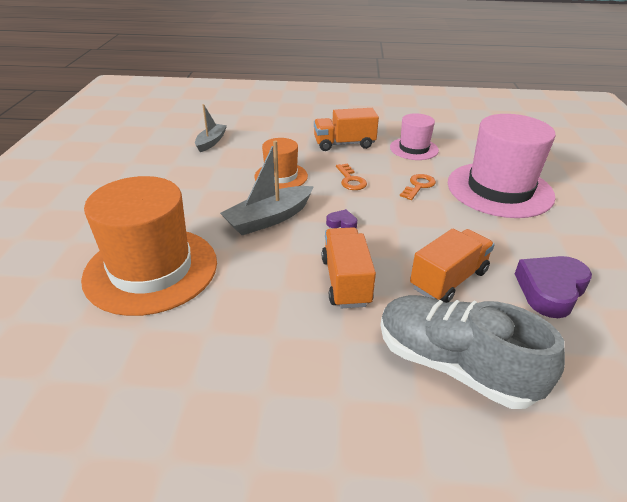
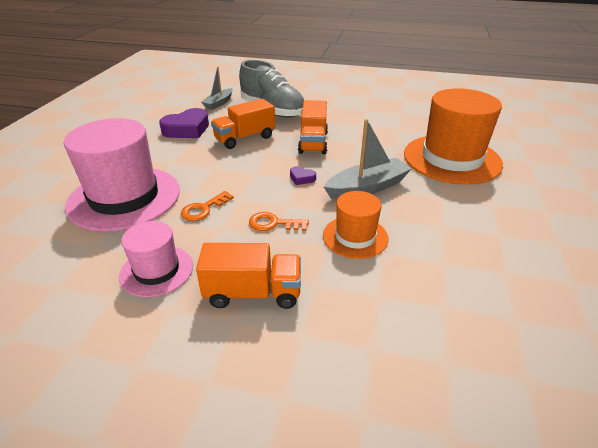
camera: 170 degrees left, 0 degrees up
(211, 142) = (473, 323): grey boat -> grey boat (219, 103)
(350, 180) = (273, 223): orange key -> orange key turned 75 degrees counterclockwise

